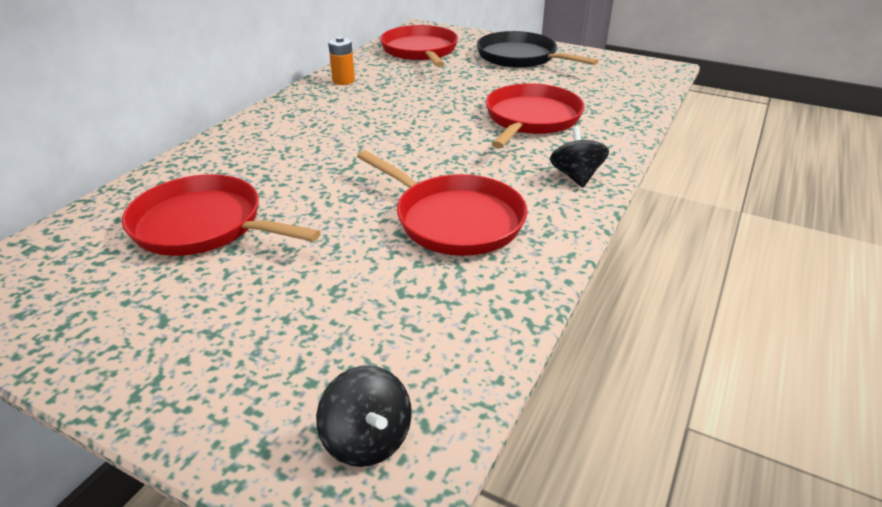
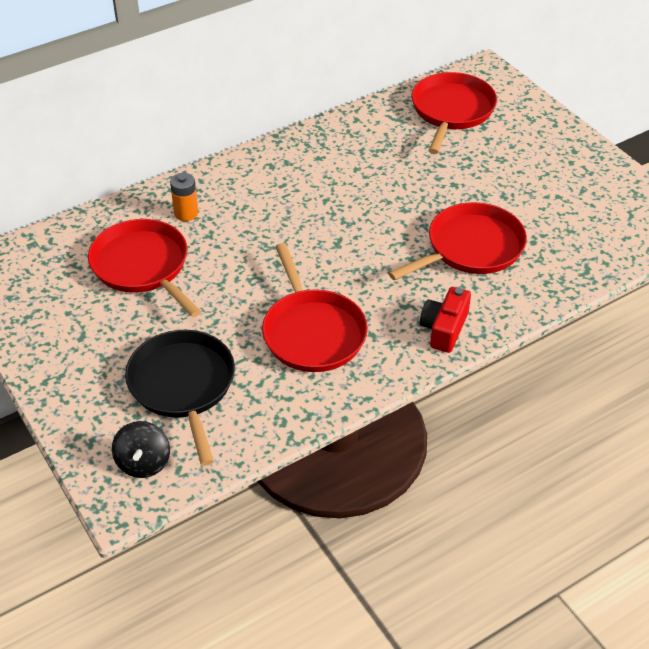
camera: 30 degrees right, 10 degrees up
(343, 81) = (346, 134): orange battery -> orange battery (186, 213)
(520, 57) = (543, 155): black pan -> black pan (183, 386)
(576, 176) = (444, 329): black spinning top -> red camera

